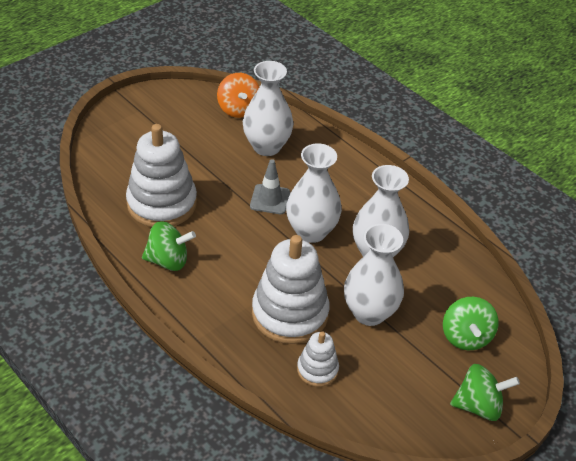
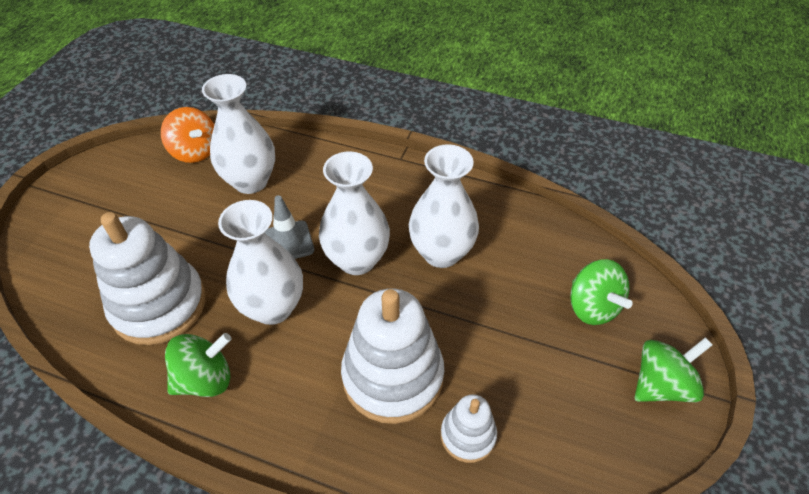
camera: 25 degrees left, 5 degrees up
(369, 313) = (478, 329): white vase -> white vase (273, 307)

